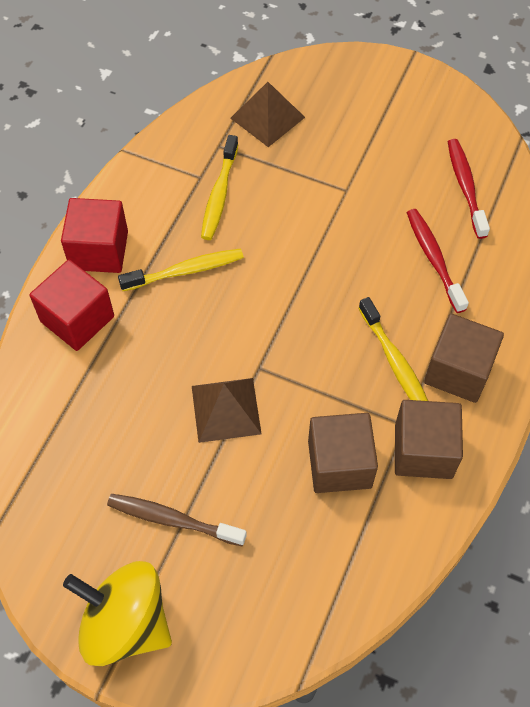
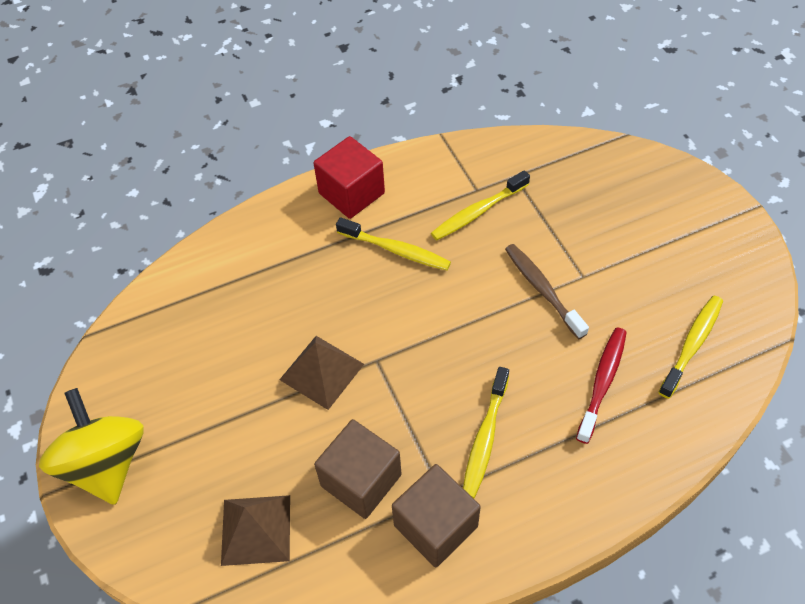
camera: 45 degrees right, 5 degrees down
(77, 319) = (289, 230): red cube -> none
(172, 519) = (206, 419): brown toothbrush -> brown toothbrush (542, 289)
(267, 117) = (575, 179): brown pyramid -> brown pyramid (256, 529)
(458, 371) = (530, 487): brown cube -> none
(465, 187) = (692, 344): red toothbrush -> yellow toothbrush

